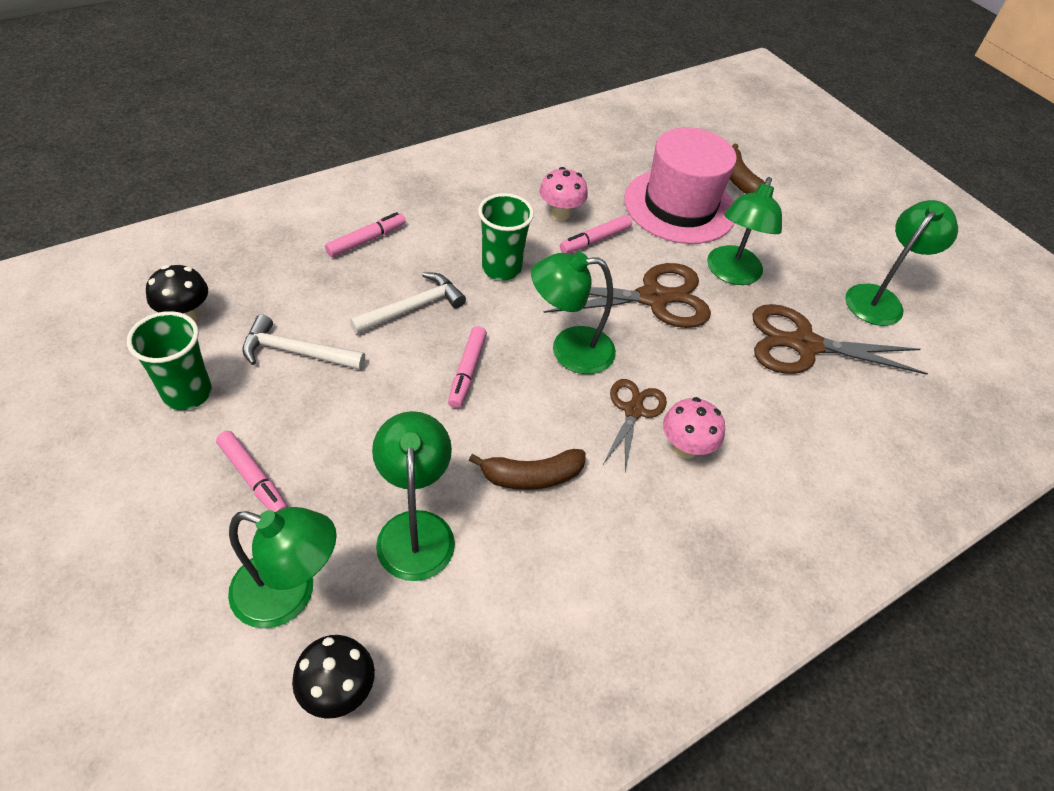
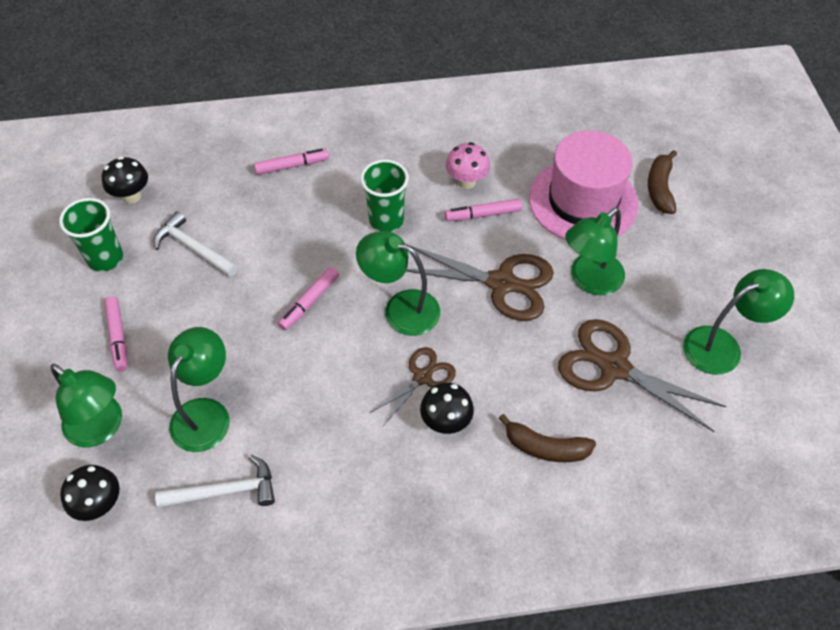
camera: 30 degrees right, 5 degrees up
(413, 308) = (297, 235): white hammer -> white hammer (225, 491)
(531, 476) = (310, 403): brown banana -> brown banana (545, 447)
(685, 447) = (446, 422): pink mushroom -> black mushroom

